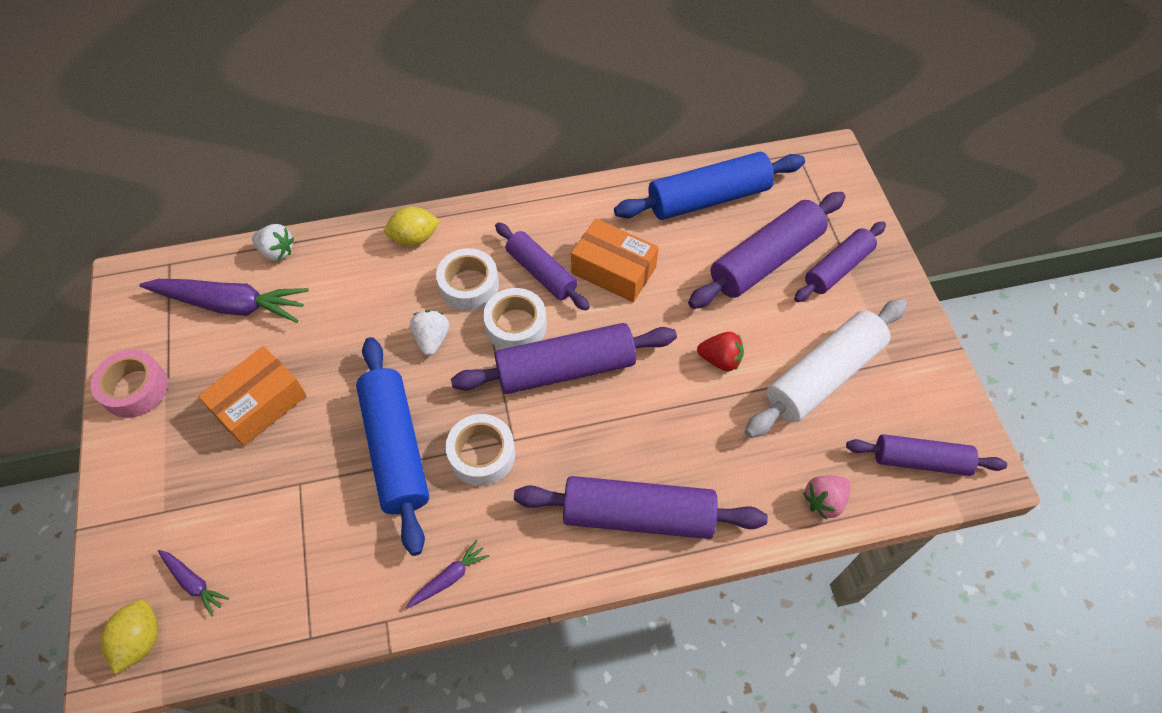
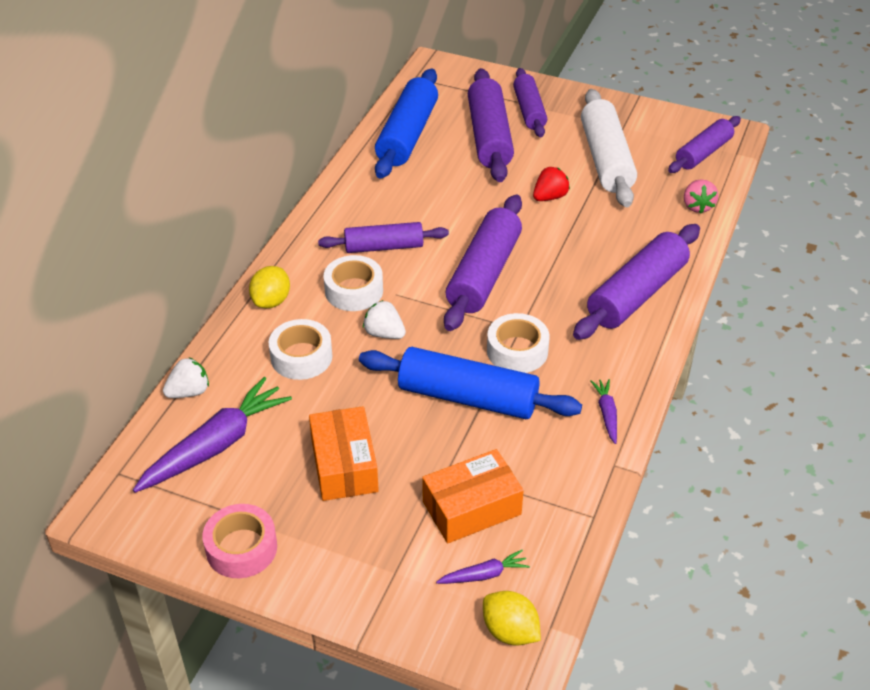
camera: 55 degrees left, 15 degrees down
(516, 326) = (419, 282): white tape -> white tape (301, 357)
(613, 270) = (421, 210): orange box -> orange box (471, 508)

